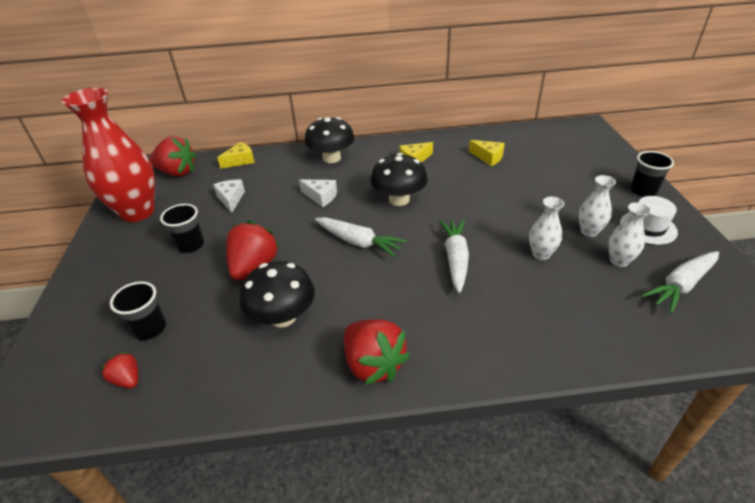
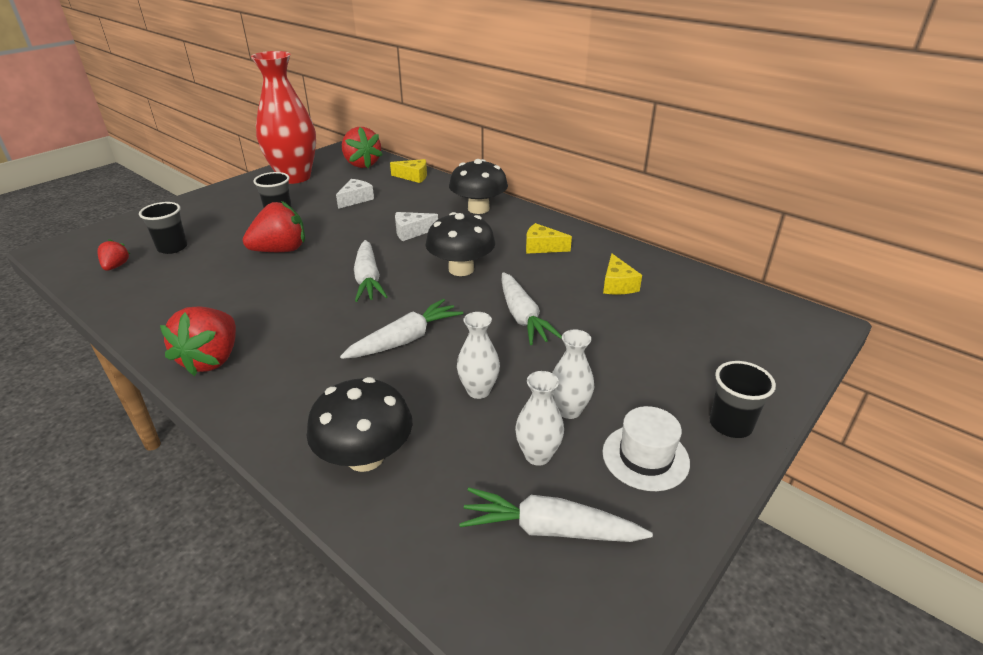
camera: 45 degrees right, 5 degrees down
(283, 317) = (232, 291): black mushroom -> black mushroom (365, 457)
(321, 197) = (411, 232): white cheese -> white cheese turned 90 degrees clockwise
(482, 203) = (522, 317): none -> white carrot

